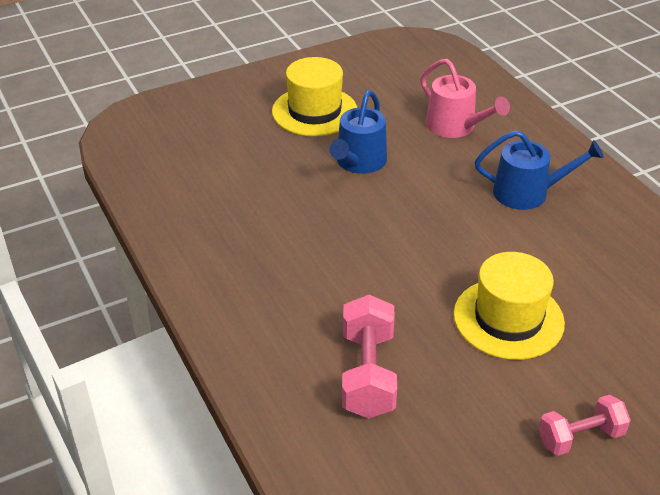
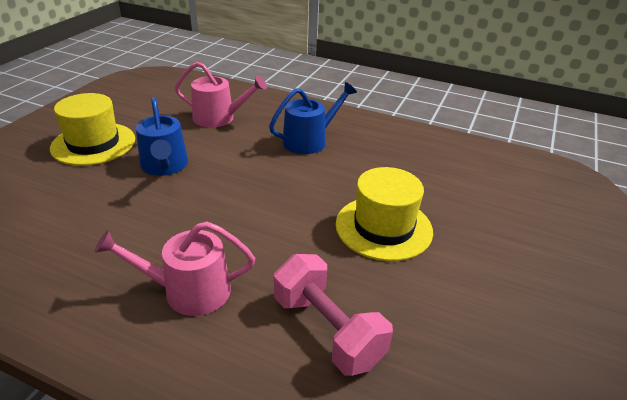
camera: 40 degrees left, 5 degrees down
(289, 287) = (189, 291): none -> pink watering can
(580, 437) = (517, 286): pink dumbbell -> none

